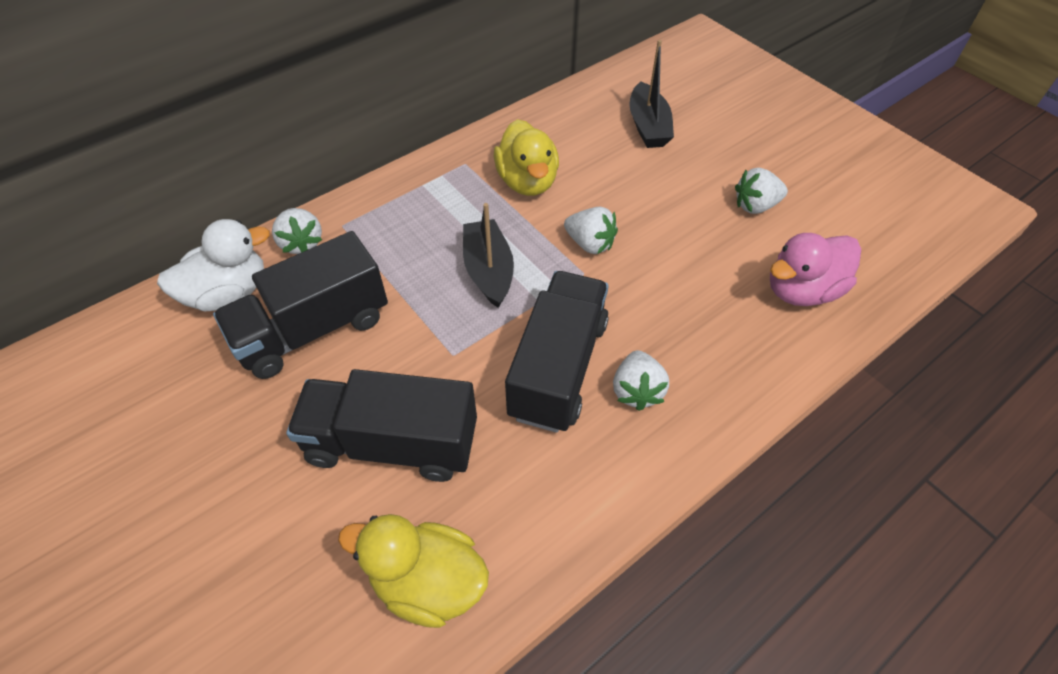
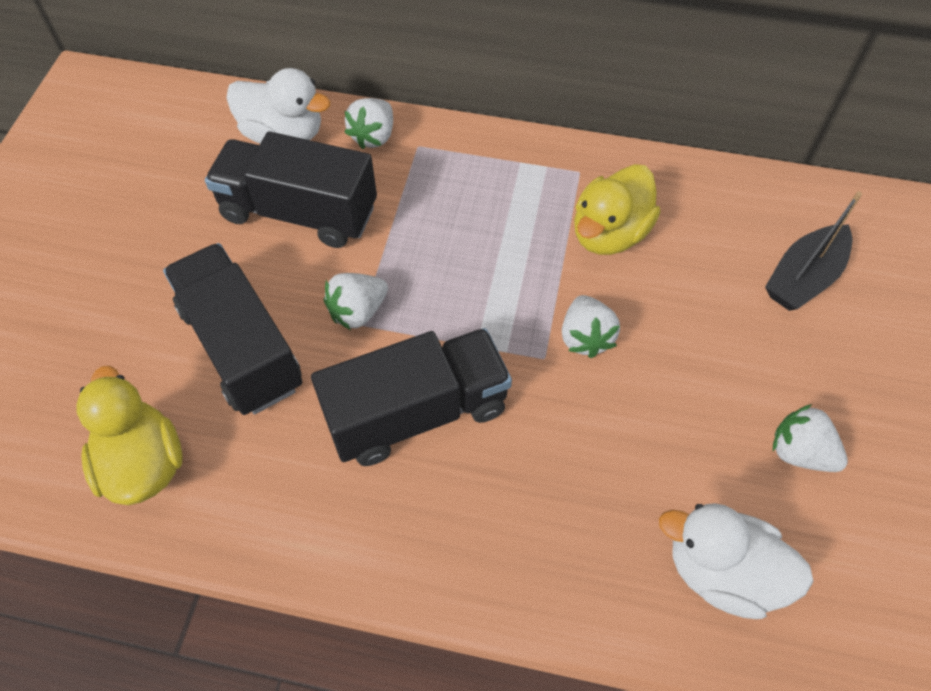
camera: 50 degrees right, 5 degrees up
(488, 271) = (472, 283): black boat -> none
(636, 391) = (448, 494): white strawberry -> white strawberry (358, 311)
(802, 290) = (722, 572): pink duck -> white duck

